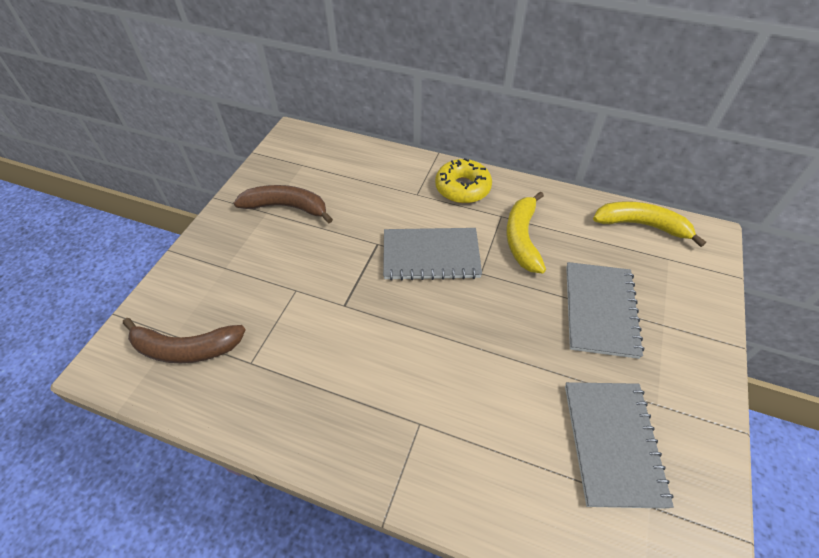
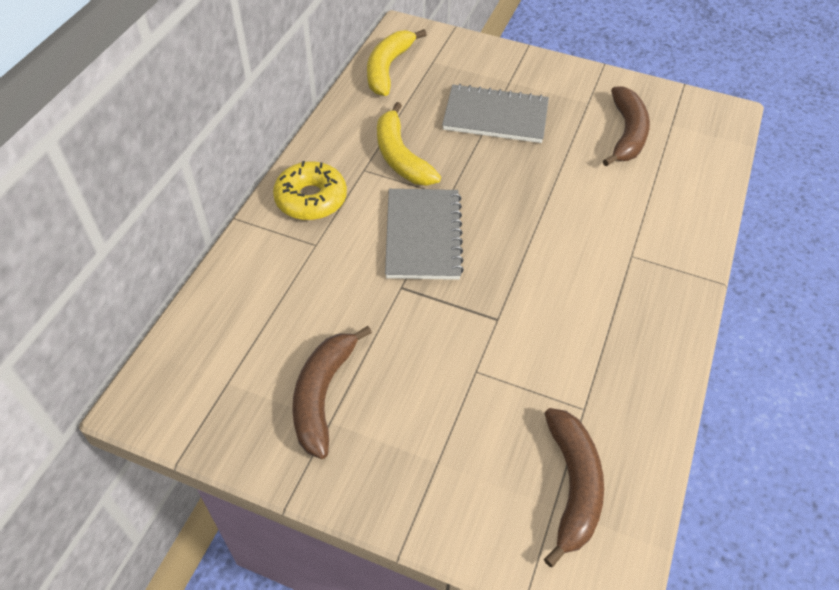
camera: 90 degrees left, 0 degrees up
(522, 238) = (400, 157): yellow banana -> yellow banana turned 60 degrees clockwise
(612, 443) = (626, 134): grey notebook -> brown banana

